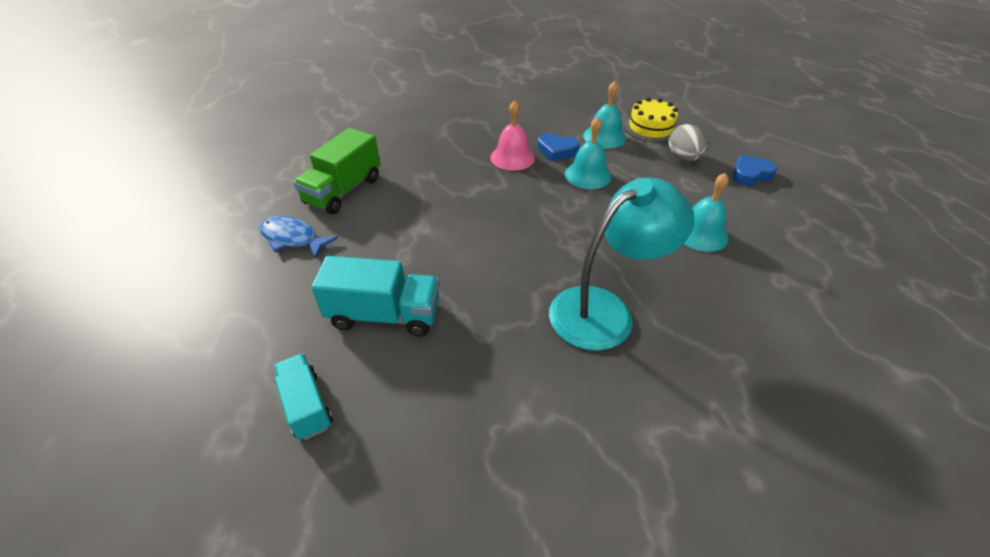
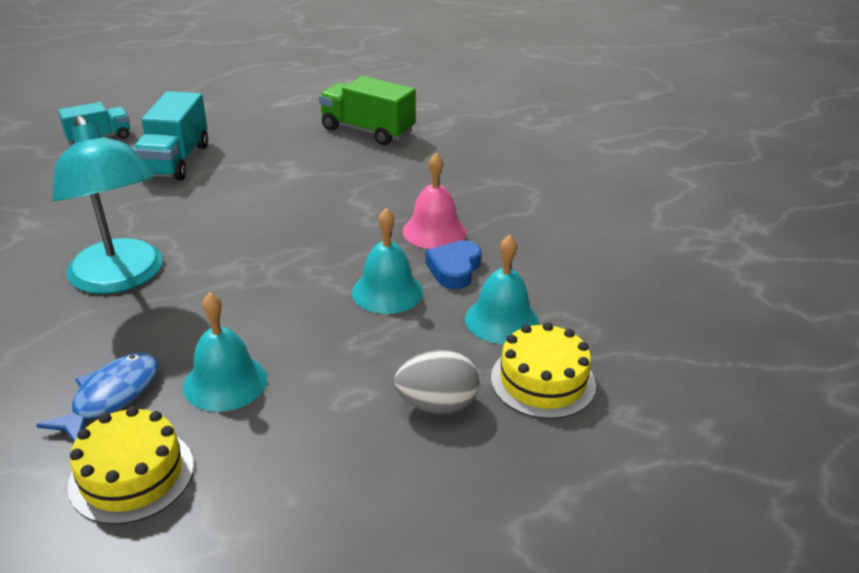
camera: 90 degrees right, 10 degrees down
(292, 238) = (294, 115): blue fish -> blue fish (111, 397)
(750, 174) = (378, 491): blue heart -> none
(793, 259) = (132, 475): none -> yellow cake

